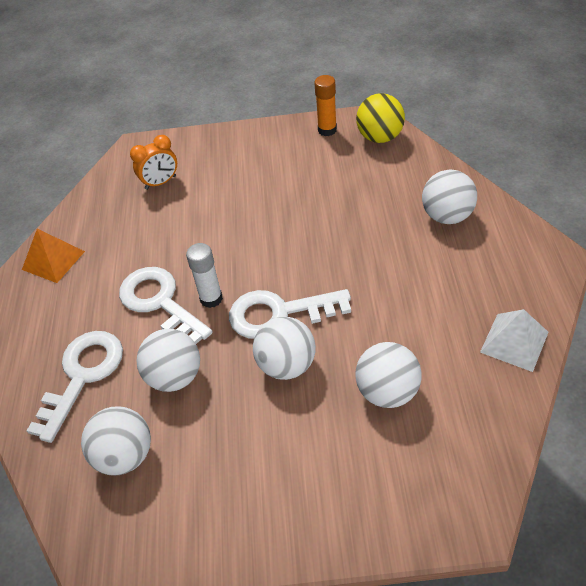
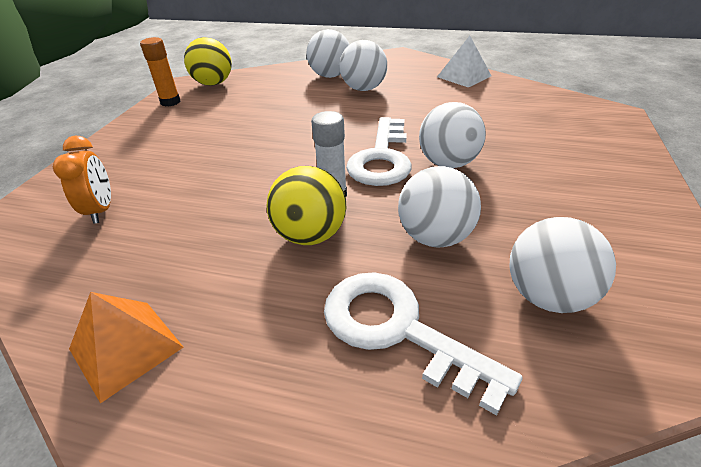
camera: 75 degrees left, 10 degrees down
(160, 302) = (310, 235): white key -> yellow ball
(387, 391) = (494, 123): white ball -> white ball (363, 89)

